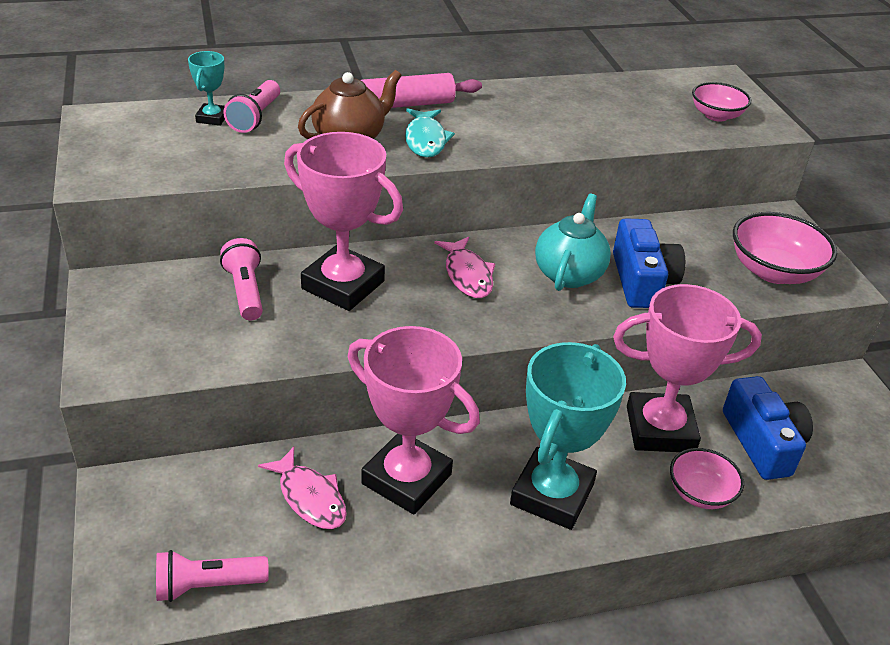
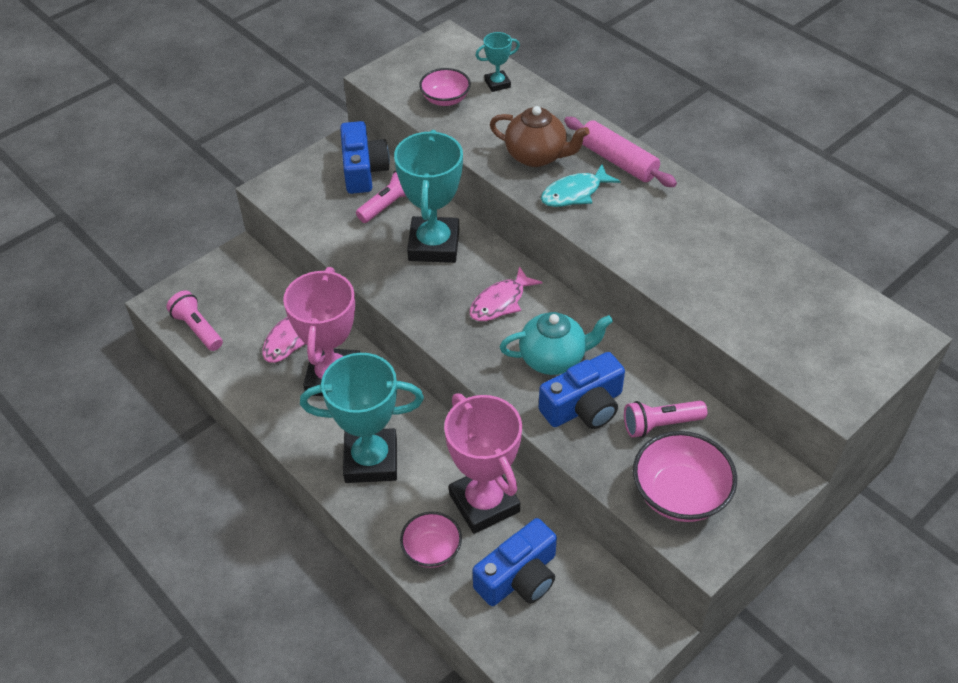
camera: 65 degrees right, 10 degrees up
(165, 288) = (363, 170): none -> blue camera
(255, 117) = (518, 101): pink flashlight -> pink flashlight (660, 424)
(343, 285) = (434, 245): pink trophy -> turquoise trophy
(716, 115) = (813, 352): pink bowl -> pink bowl (445, 99)

